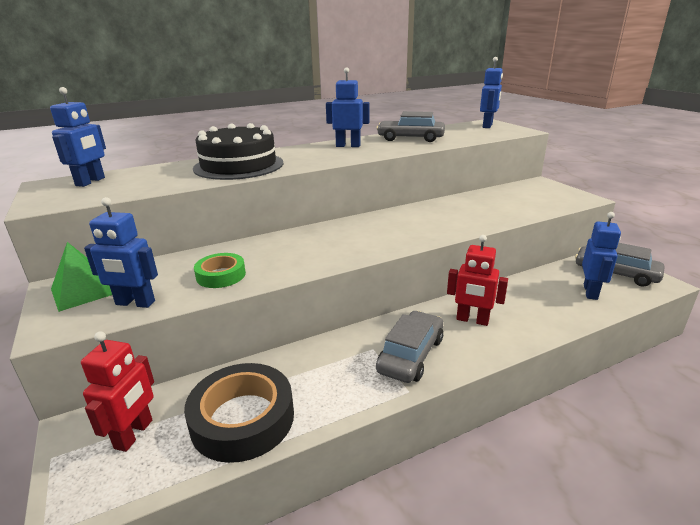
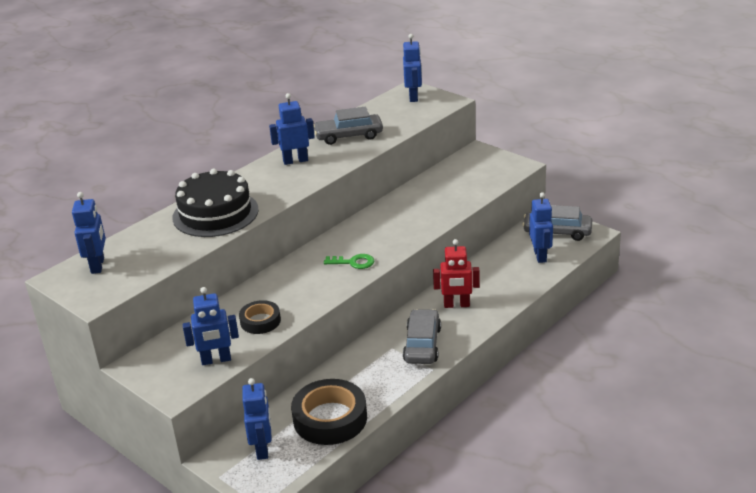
camera: 20 degrees left, 5 degrees up
(84, 291) = (161, 362): green pyramid -> none
(134, 434) = (262, 449): red robot -> blue robot
(221, 275) = (260, 321): green tape -> black tape
(362, 243) = (353, 262): none -> green key

